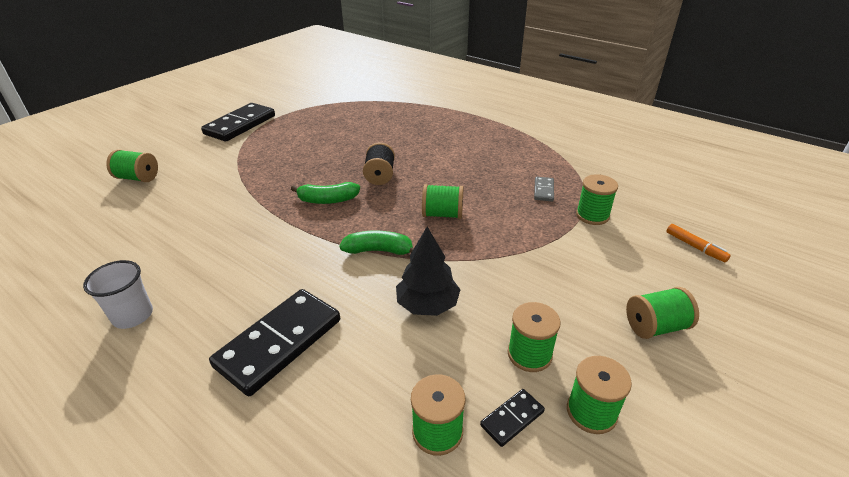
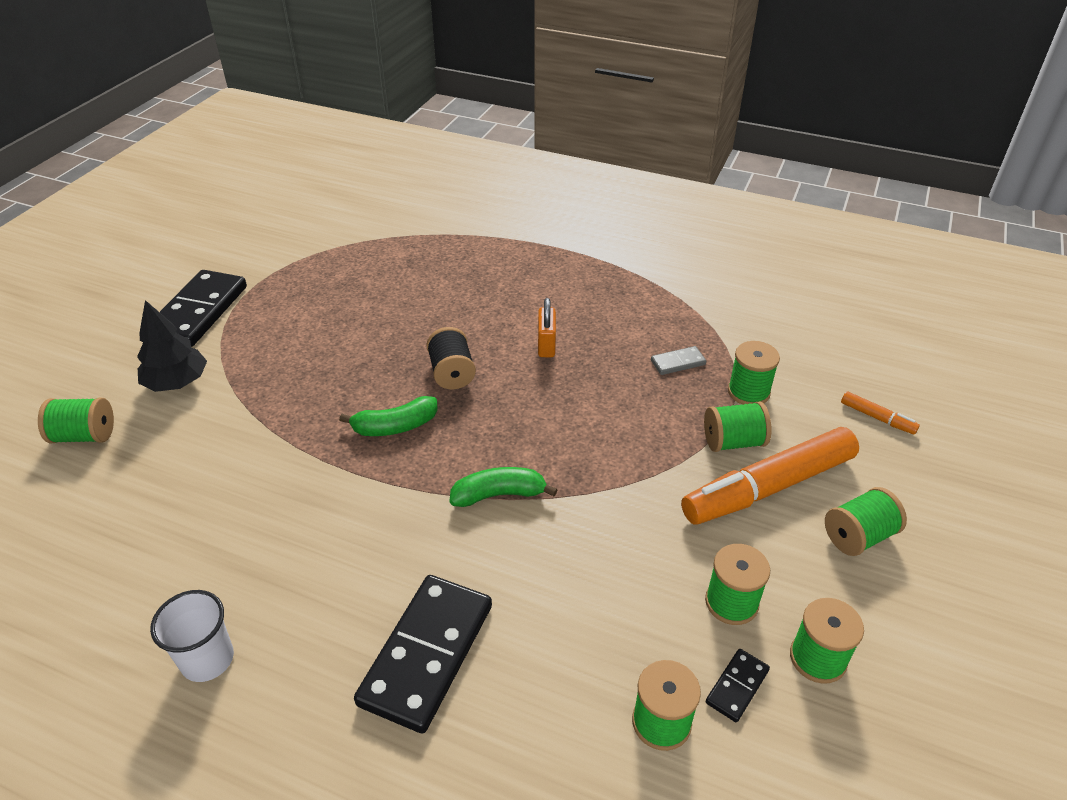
camera: 15 degrees left, 5 degrees up
(427, 304) = (590, 561): black tree -> black tree (177, 382)
(442, 214) = (561, 423): green spool -> green spool (733, 442)
(452, 168) = (546, 345): none -> orange padlock
(543, 190) = (678, 362): grey domino -> grey domino turned 75 degrees clockwise
(588, 279) = (769, 487): none -> orange marker

